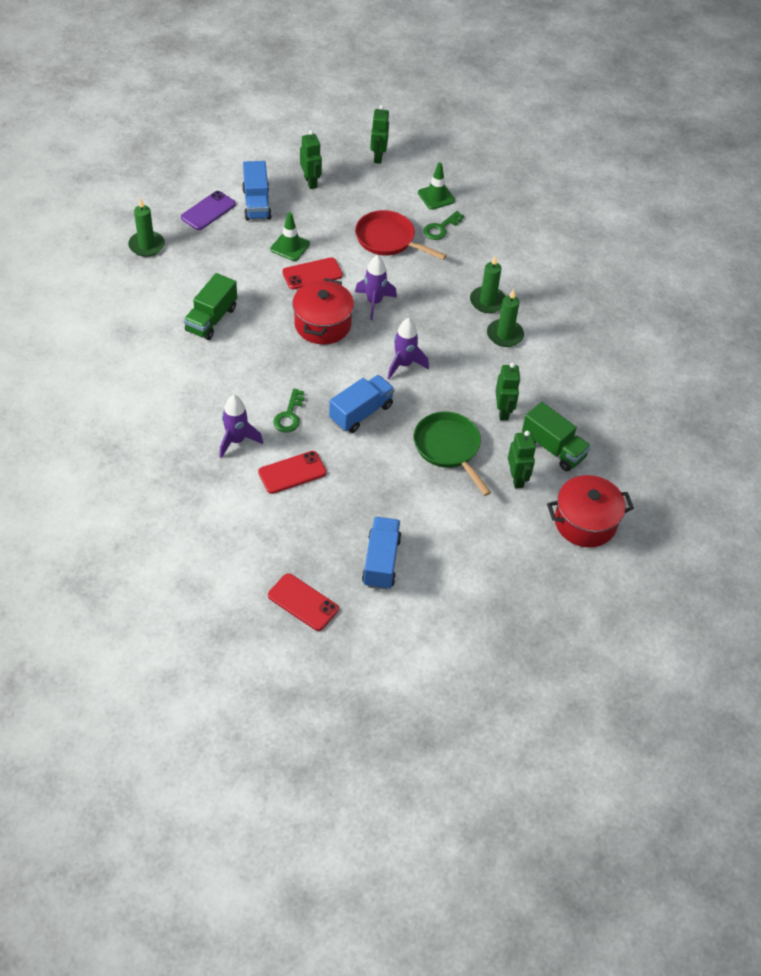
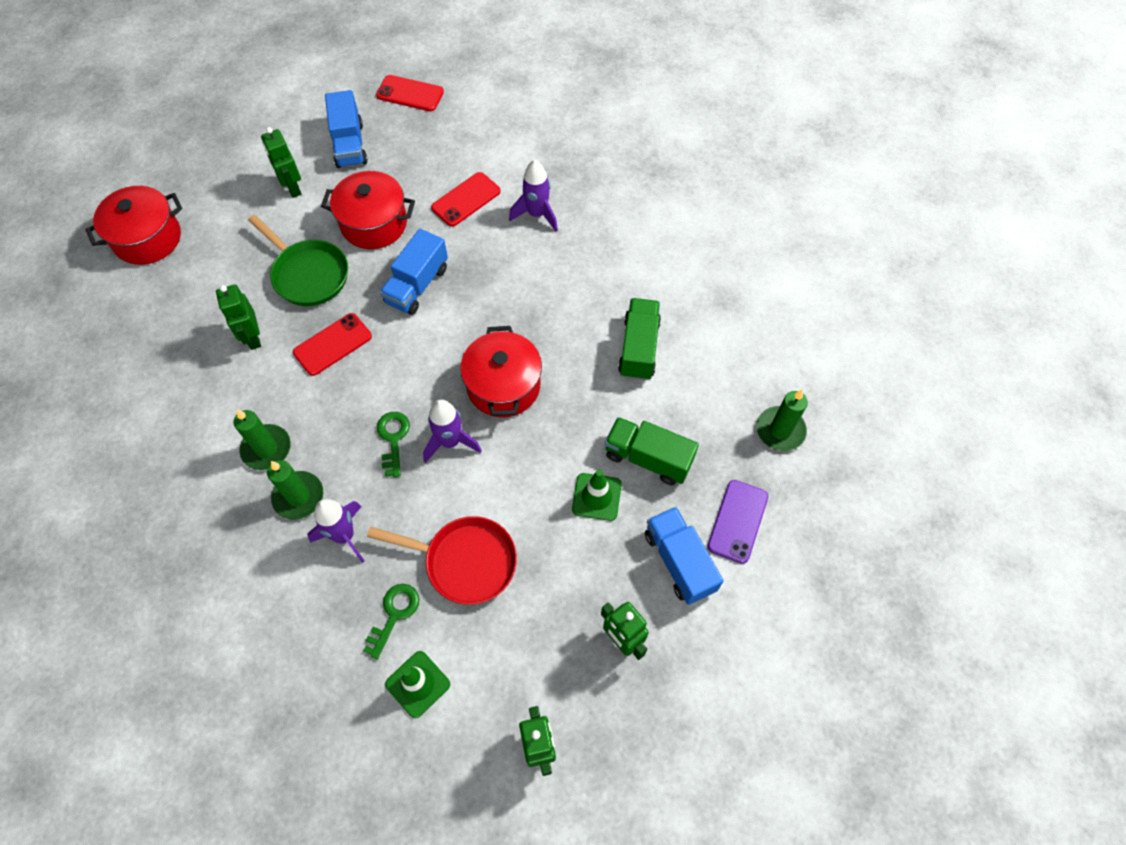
camera: 165 degrees right, 10 degrees up
(289, 415) = (494, 258): green key -> green key (393, 439)
(312, 274) = (547, 460): red phone -> red phone (332, 344)
(381, 475) = (374, 223): none -> red pot
(404, 364) = (386, 362): purple rocket -> purple rocket (344, 536)
(517, 478) = (226, 263): green robot -> green robot (292, 188)
(553, 448) = (188, 310): green truck -> green truck (648, 458)

